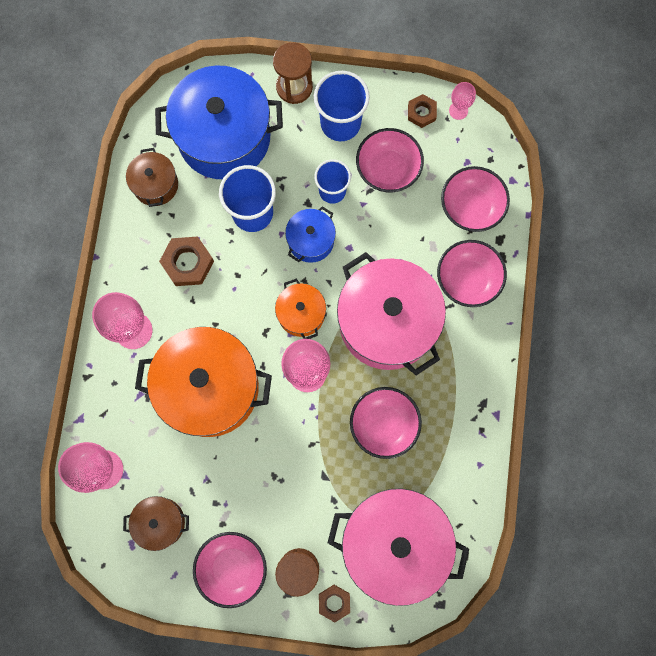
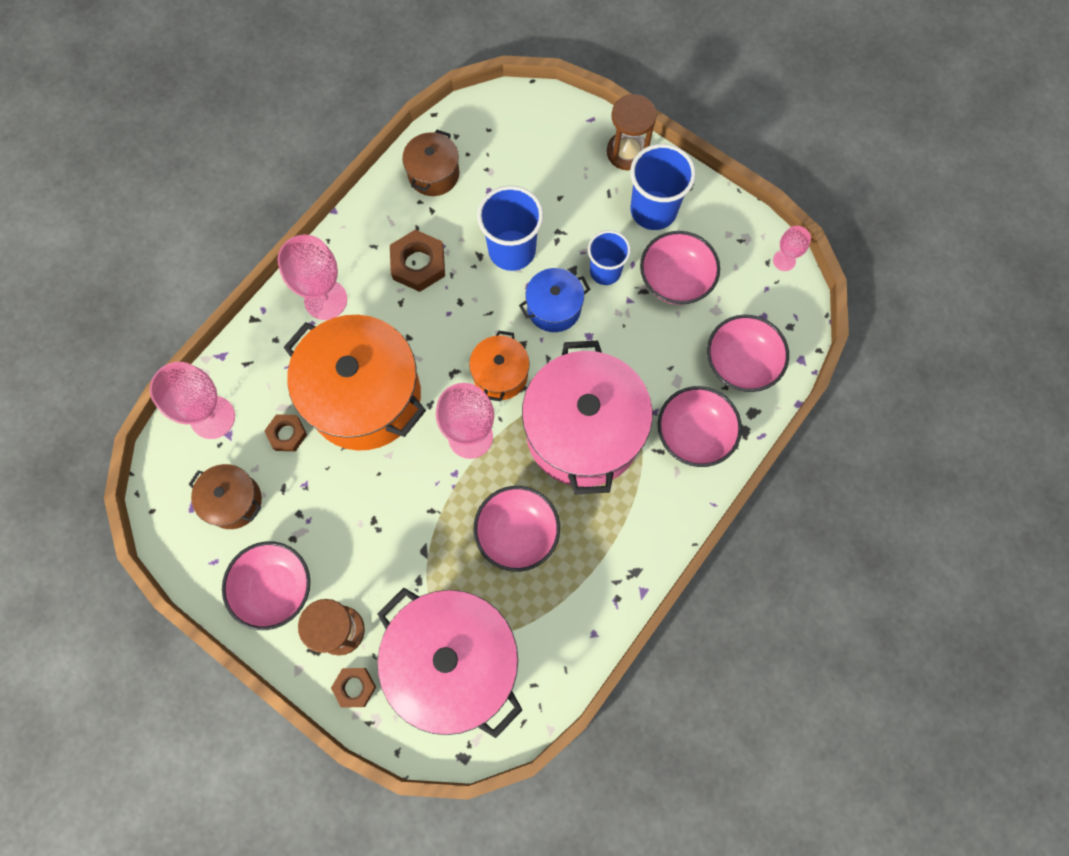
camera: 30 degrees right, 5 degrees down
(224, 137) = (528, 164): blue pot -> none
(421, 112) = (744, 243): brown nut -> brown nut (287, 434)

